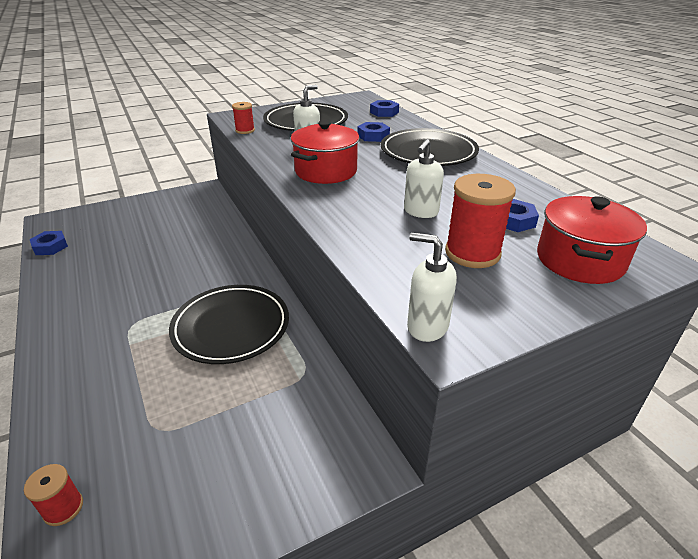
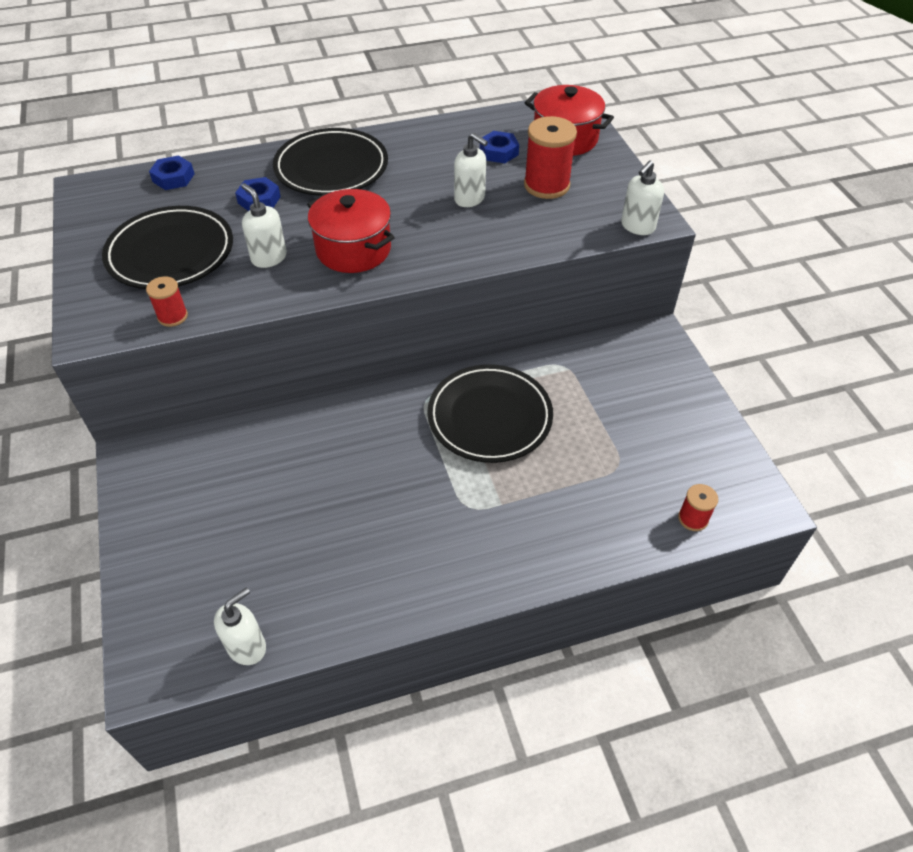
camera: 80 degrees left, 15 degrees up
(50, 247) = (247, 646): blue nut -> white soap dispenser

